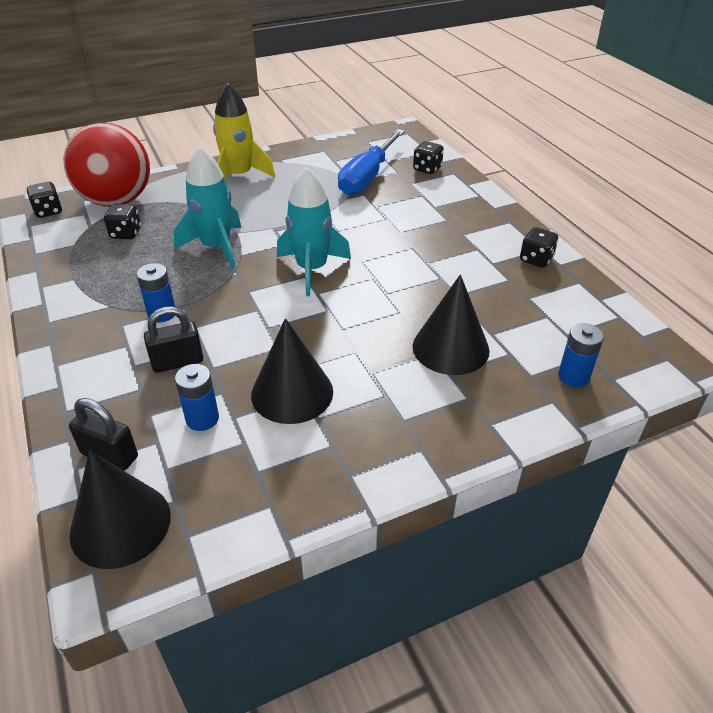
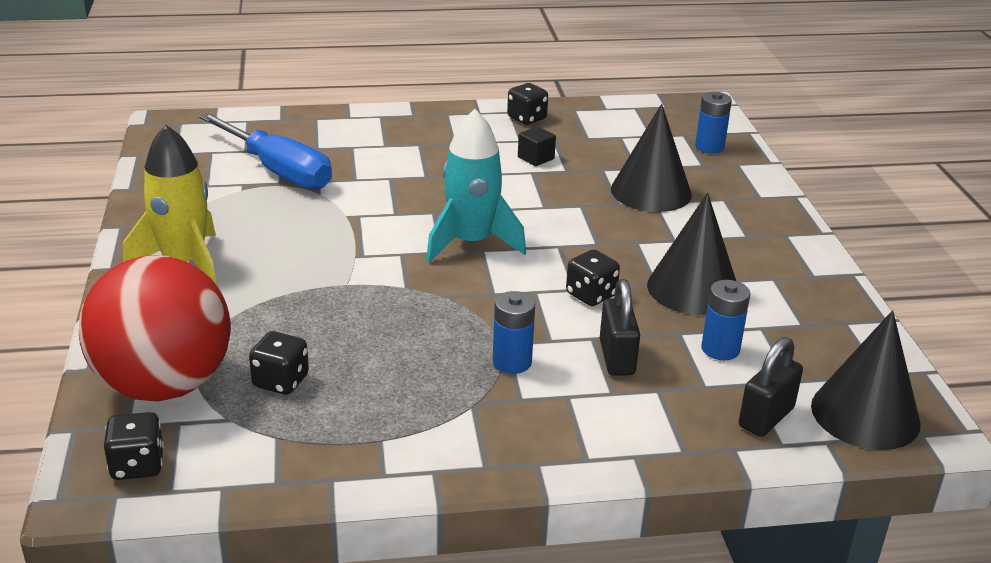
camera: 75 degrees left, 10 degrees down
(216, 247) = (375, 304): turquoise rocket -> none
(427, 169) = (292, 131): black dice -> black dice (591, 295)
(466, 276) = (536, 158): none -> black cube

